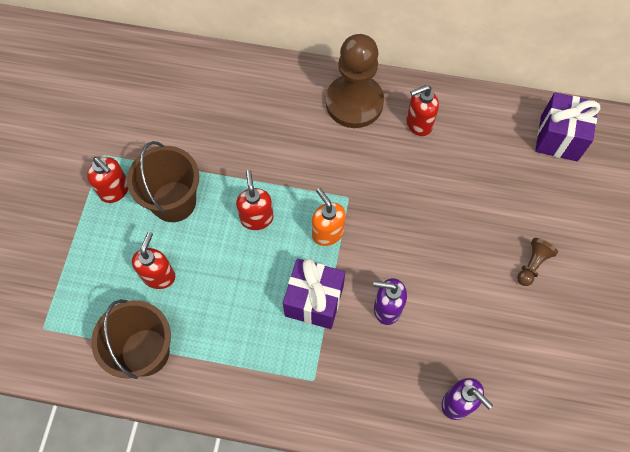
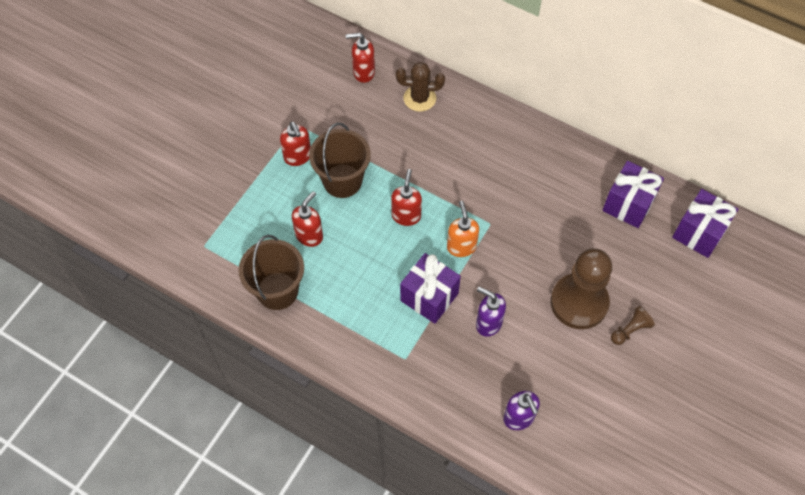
camera: 20 degrees right, 5 degrees down
(224, 84) = (419, 98): none -> brown cactus
(354, 103) = (526, 147): brown pawn -> brown pawn (579, 302)
(418, 124) = (576, 182): red soap dispenser -> red soap dispenser (363, 72)
(479, 130) = (628, 204): none -> purple gift

